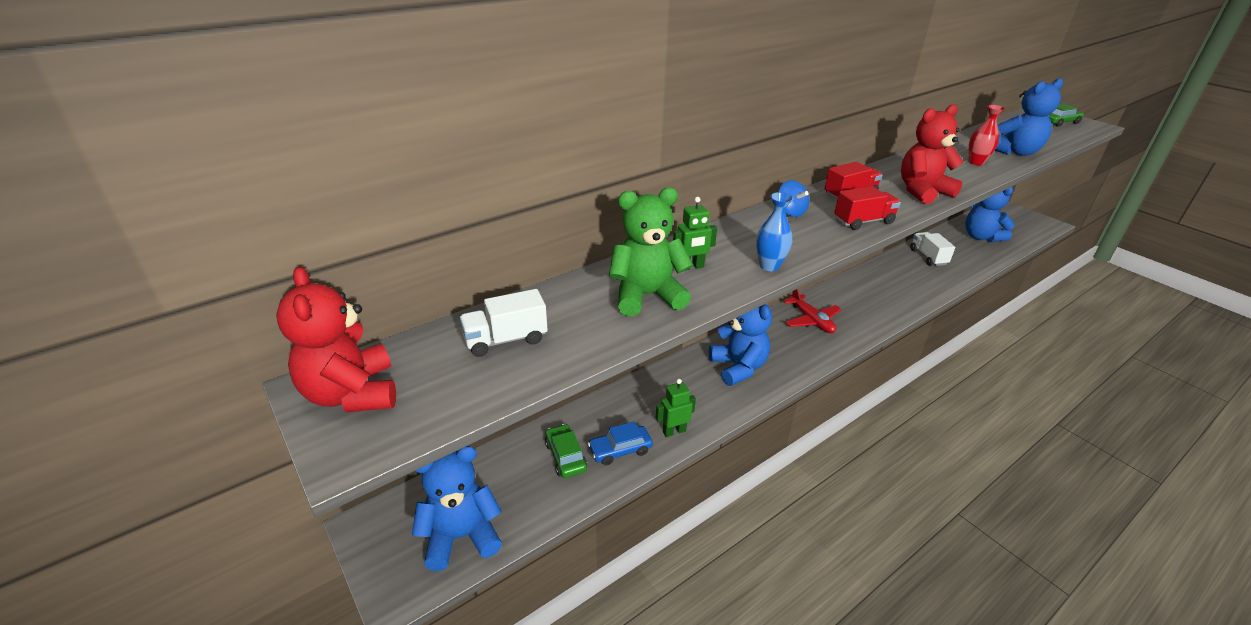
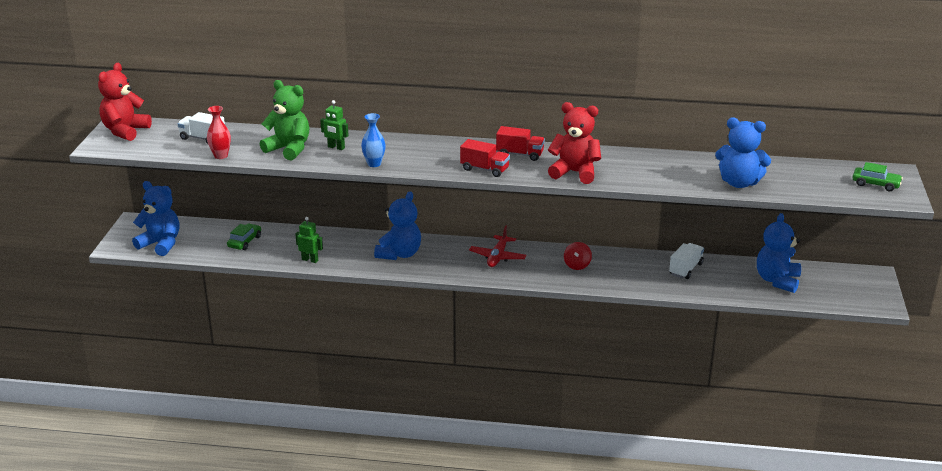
camera: 45 degrees right, 5 degrees down
(620, 450) = (272, 253): blue car -> none
(790, 212) = (456, 147): blue spinning top -> none
(871, 293) = (577, 265): none -> red spinning top
(976, 162) = (679, 175): red vase -> red vase (221, 156)

